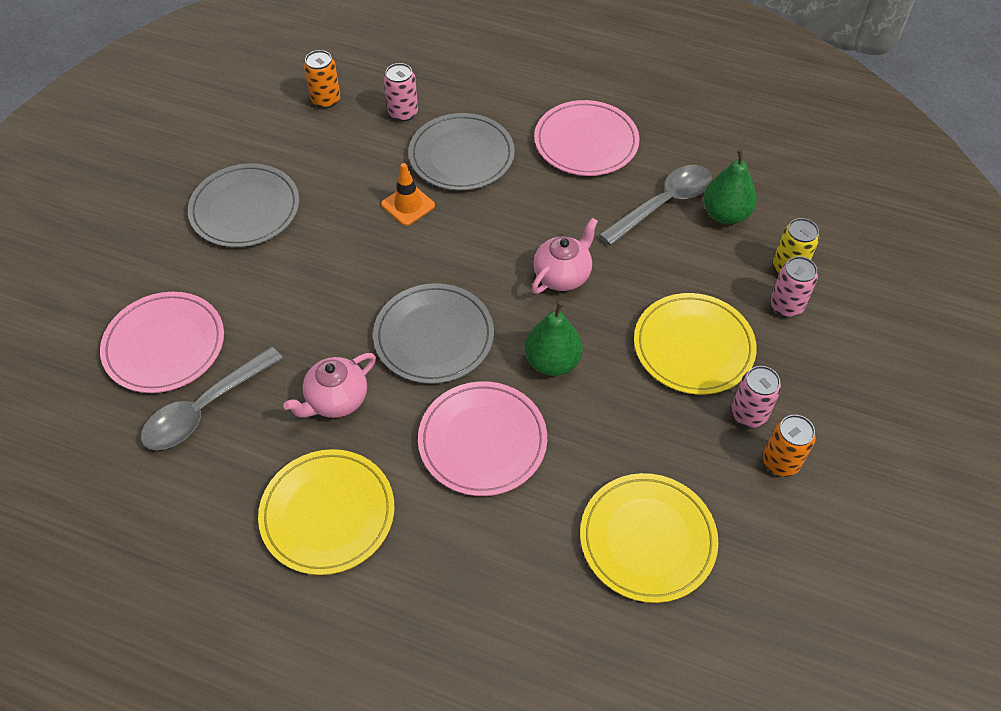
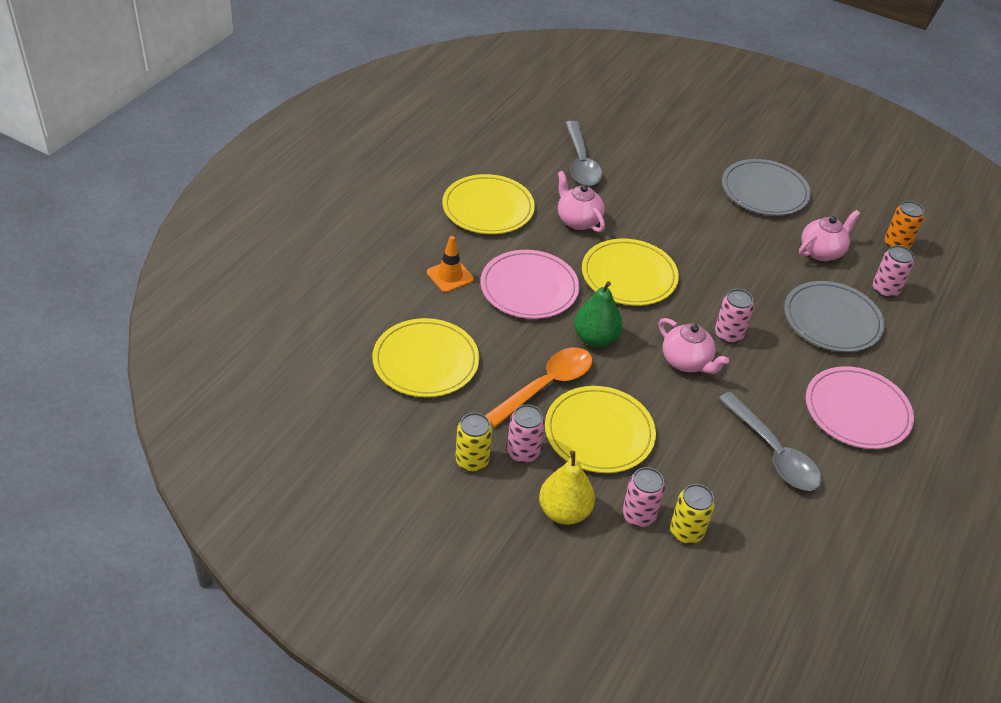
camera: 95 degrees right, 10 degrees down
(164, 345) = (636, 148): pink plate -> none
(205, 408) = (581, 162): grey spoon -> grey spoon turned 150 degrees counterclockwise
(350, 160) = (821, 251): none -> pink teapot
(408, 205) = (770, 279): orange traffic cone -> orange traffic cone (450, 276)
(434, 336) = (629, 276): grey plate -> yellow plate
(509, 240) = (728, 335): none -> pink can
(643, 403) = (546, 386): none -> orange spoon
(725, 214) = (759, 499): green pear -> none
(780, 462) = (472, 461): orange can -> yellow can
(809, 368) = (564, 512): none -> yellow pear

